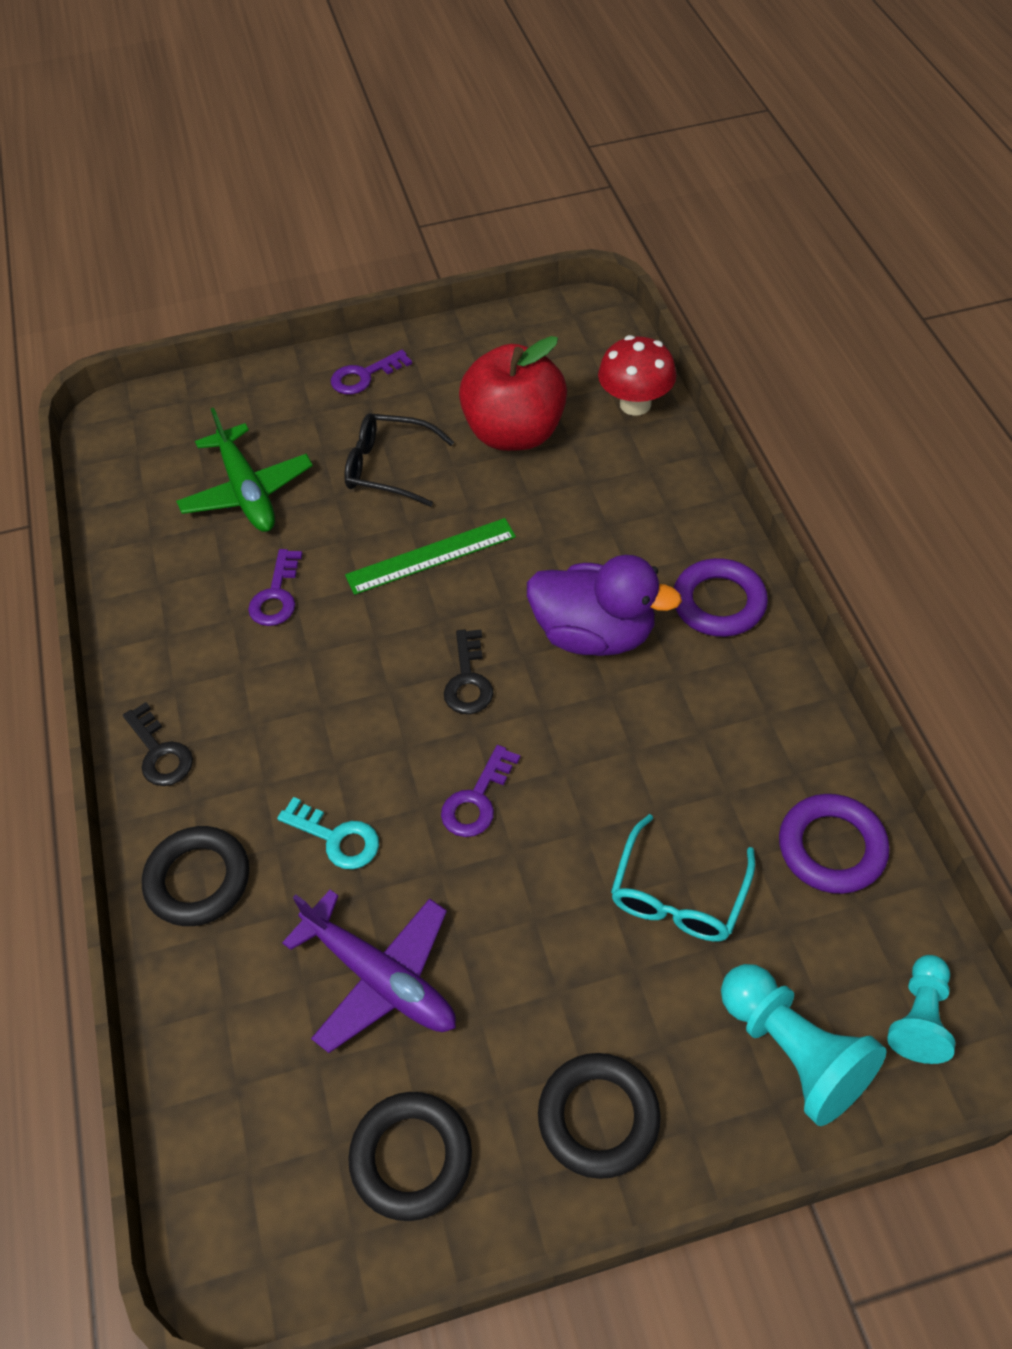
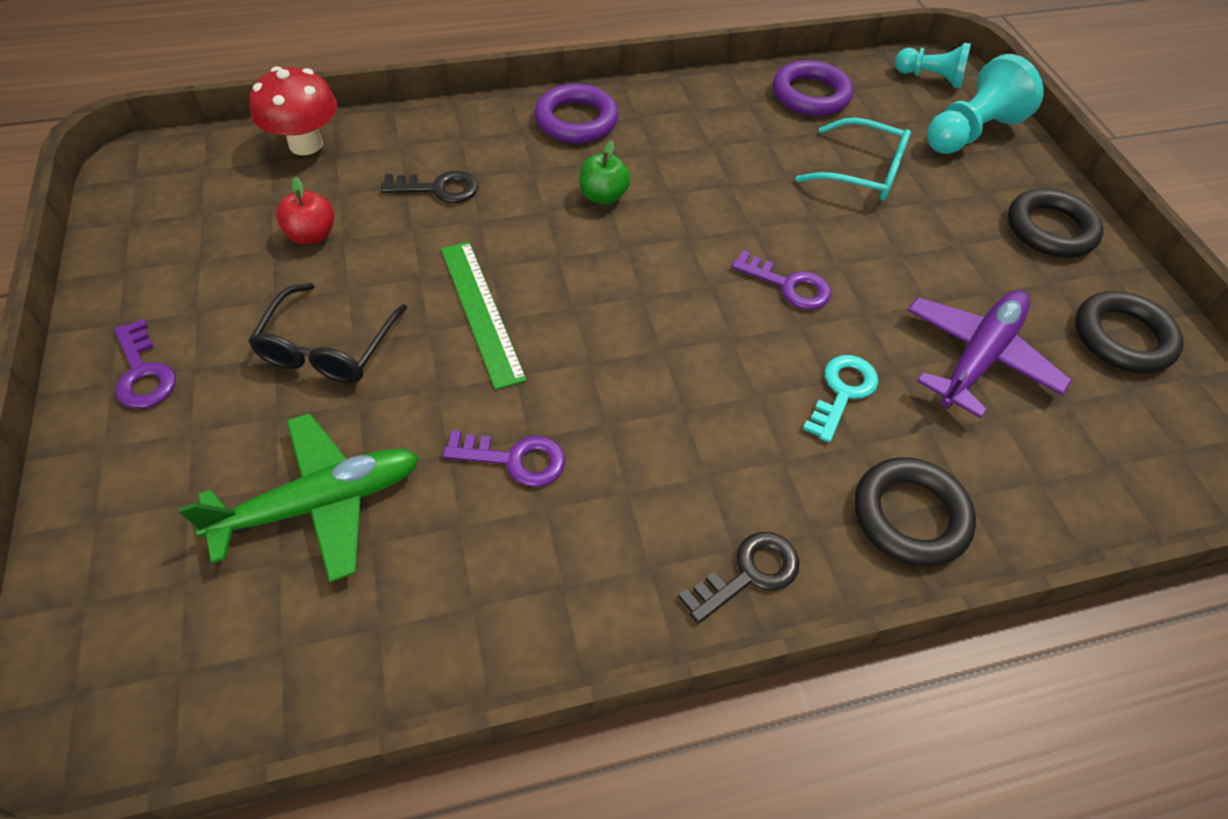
camera: 95 degrees left, 0 degrees up
(468, 680) = (652, 286): black key -> black key (439, 188)
(514, 433) = (312, 235): red apple -> red apple, size x0.45
(594, 634) = (603, 196): purple duck -> green apple

